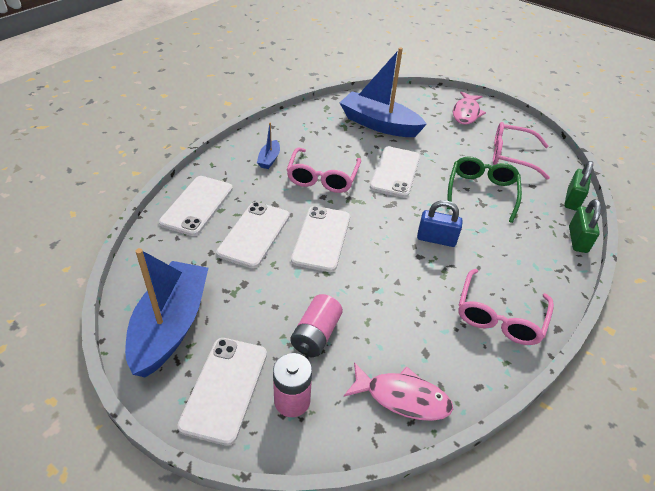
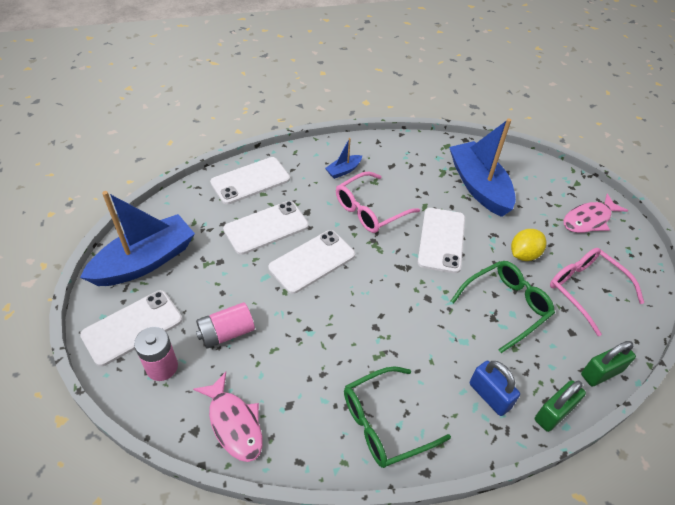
camera: 40 degrees right, 5 degrees up
(395, 172) = (441, 240): white phone -> white phone turned 45 degrees counterclockwise
(436, 239) = (408, 322): blue padlock -> blue padlock (489, 395)
(455, 154) = (524, 254): none -> yellow lemon
(499, 316) = (384, 423): pink glasses -> green glasses

